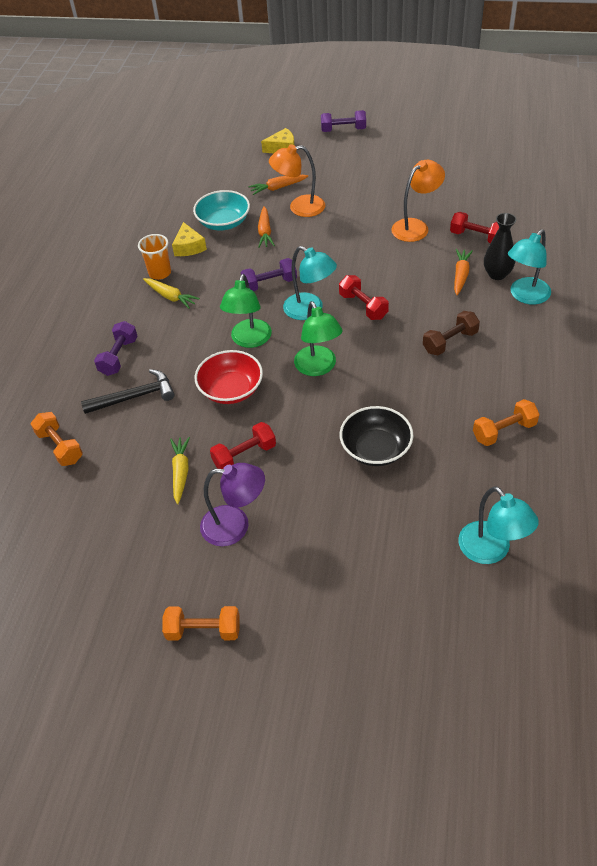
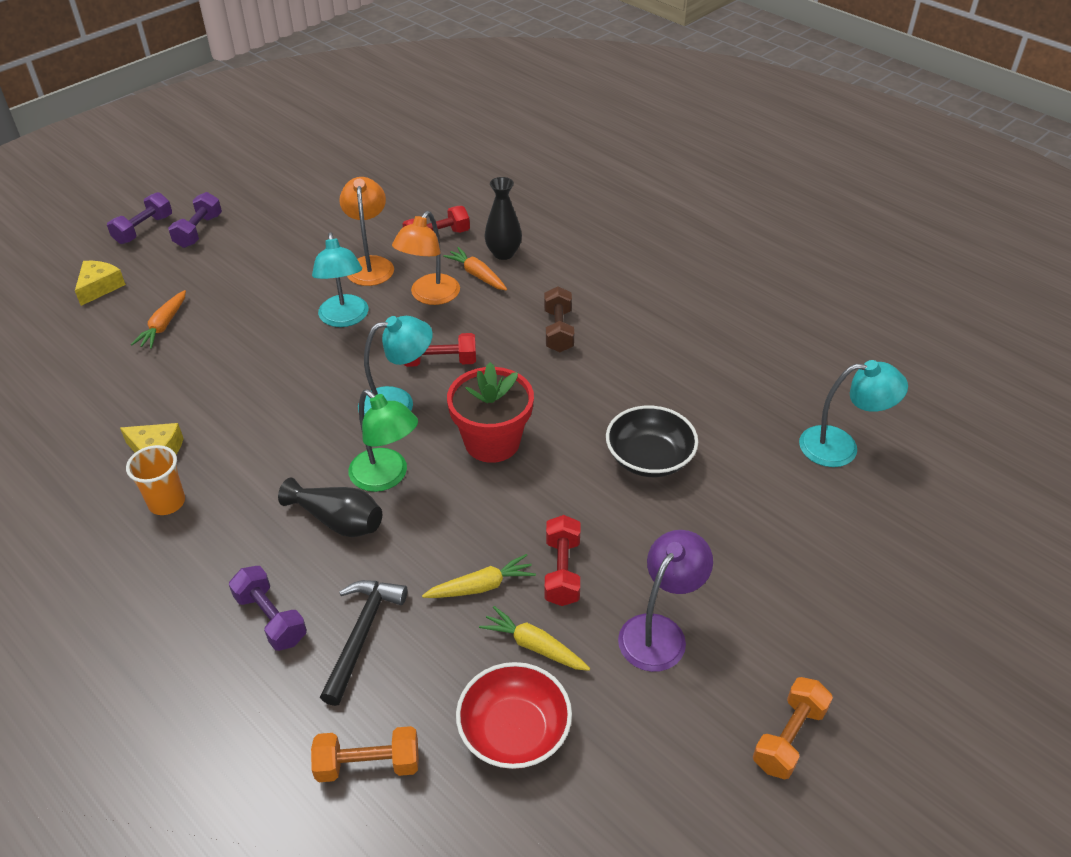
camera: 60 degrees left, 5 degrees down
(170, 297) = (224, 513): yellow carrot -> yellow carrot (481, 586)
(201, 341) = (338, 521): none -> black vase
(223, 222) = (157, 399): turquoise bowl -> none
(231, 389) = (448, 533): red bowl -> red bowl (514, 731)
(265, 232) = (224, 374): orange carrot -> none
(269, 284) = (316, 414): purple dumbbell -> purple dumbbell (199, 231)
(299, 207) = (222, 326): orange lamp -> orange lamp (430, 296)
(318, 367) = (492, 442): green lamp -> red flower pot
(504, 431) = (706, 360): orange dumbbell -> none
(525, 296) = (552, 254): turquoise lamp -> turquoise lamp (345, 318)

